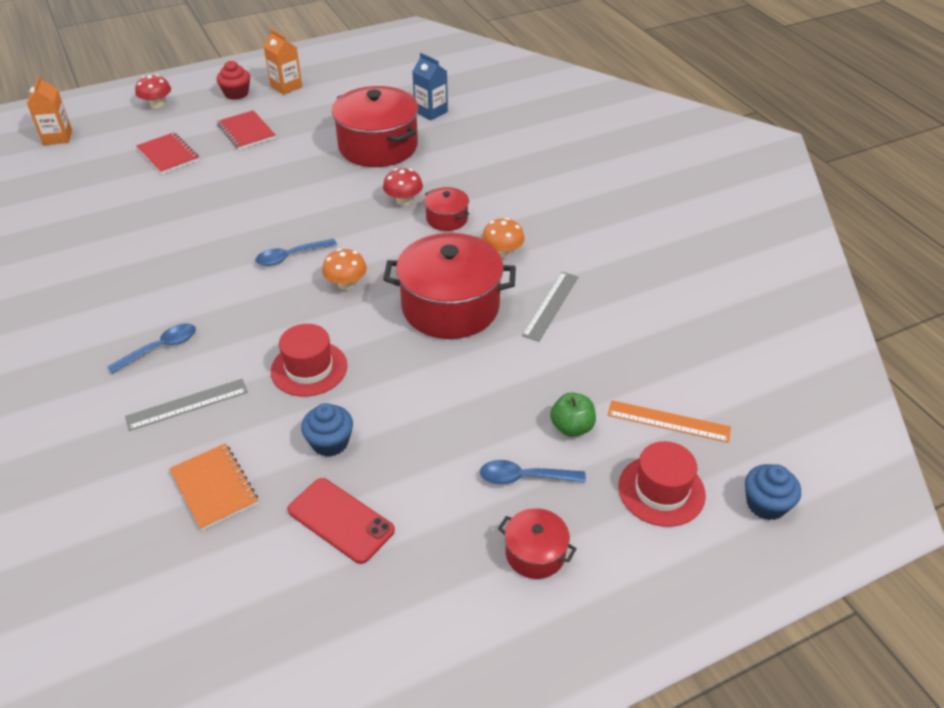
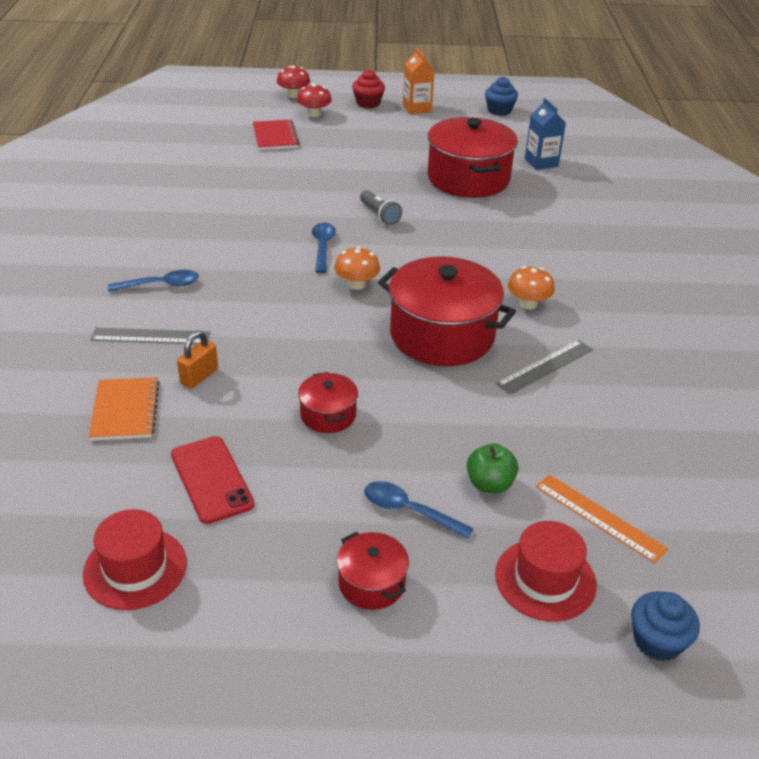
camera: 25 degrees right, 5 degrees down
(57, 137) = (195, 100): orange carton -> none
(246, 131) = (355, 135): red notebook -> none
(262, 427) = (199, 376): none -> orange padlock
(291, 257) = (322, 247): blue spoon -> blue spoon turned 90 degrees clockwise
(309, 368) = (273, 343): red hat -> red hat (135, 568)
(322, 207) = (379, 215): none -> grey flashlight
(330, 442) = (248, 411): blue cupcake -> blue cupcake (499, 110)
(403, 200) = (460, 231): red mushroom -> red mushroom (314, 114)
(447, 219) = (492, 258): red pot -> red pot (328, 415)

